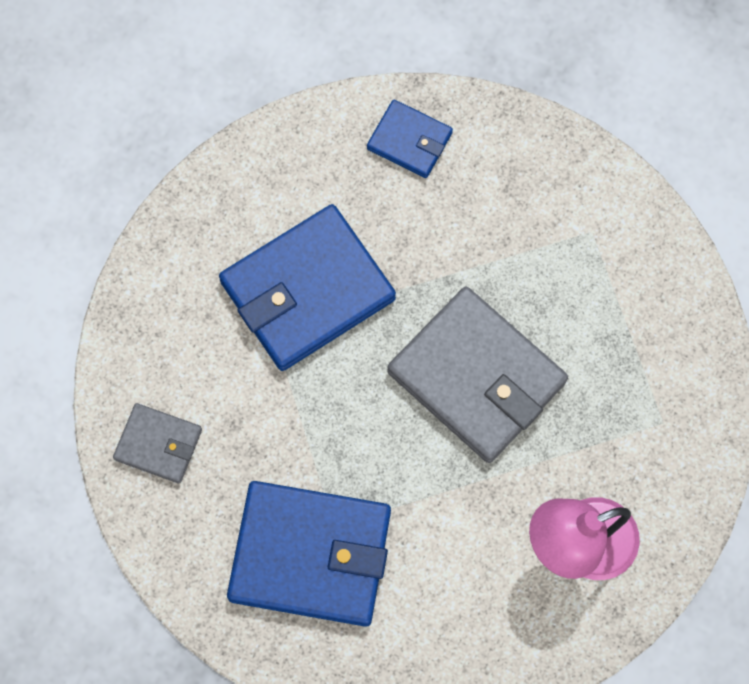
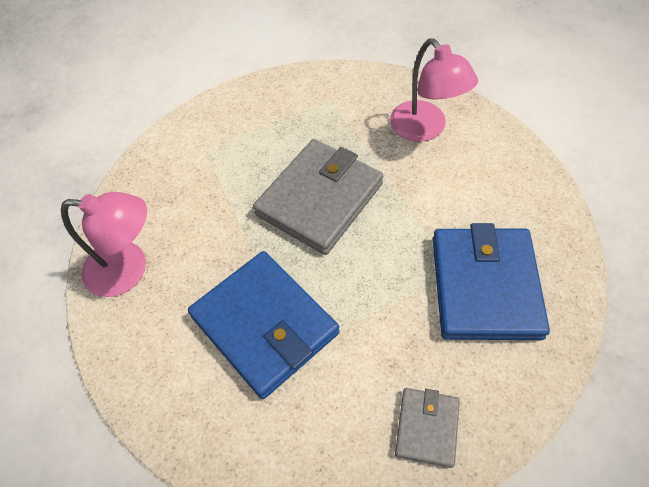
camera: 95 degrees left, 15 degrees down
(409, 141) = (129, 269): blue wallet -> pink lamp

